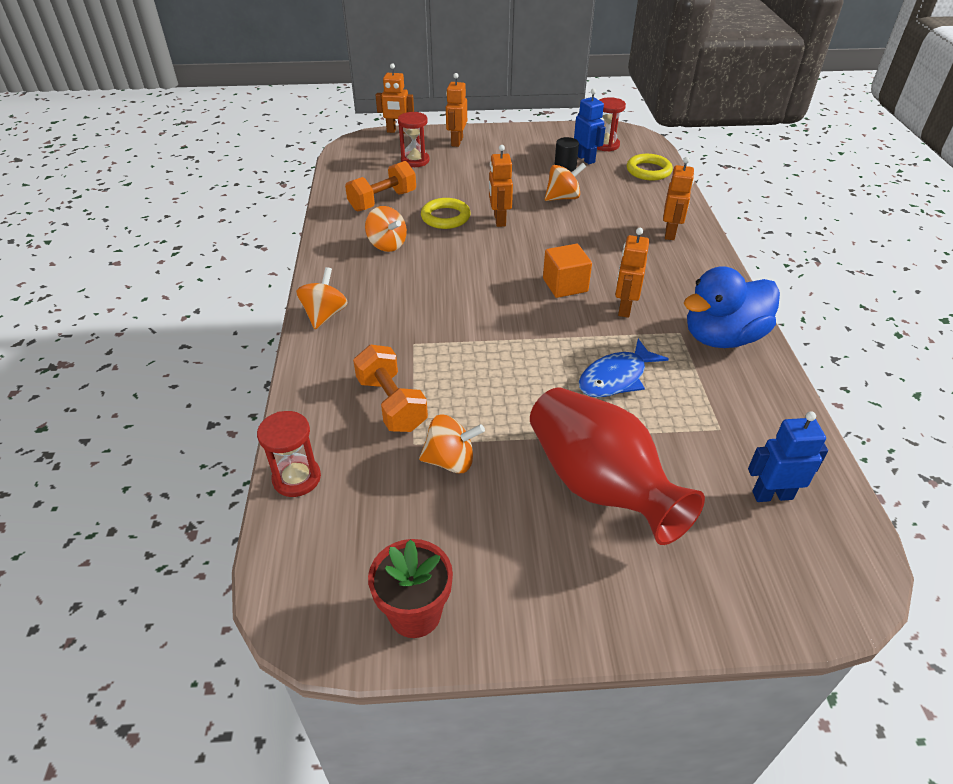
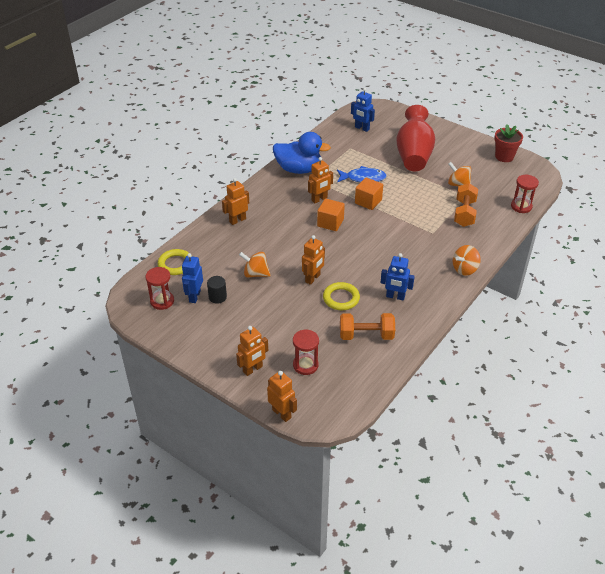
camera: 140 degrees left, 0 degrees up
(387, 245) = (395, 296): orange spinning top -> blue robot
(557, 341) = (368, 201): none -> orange cube

